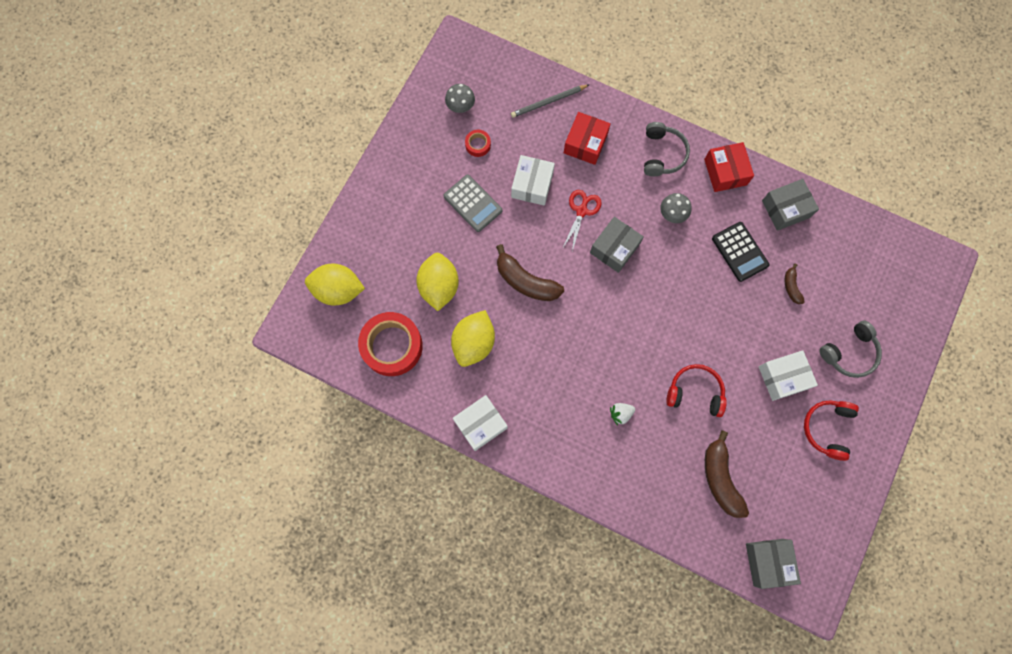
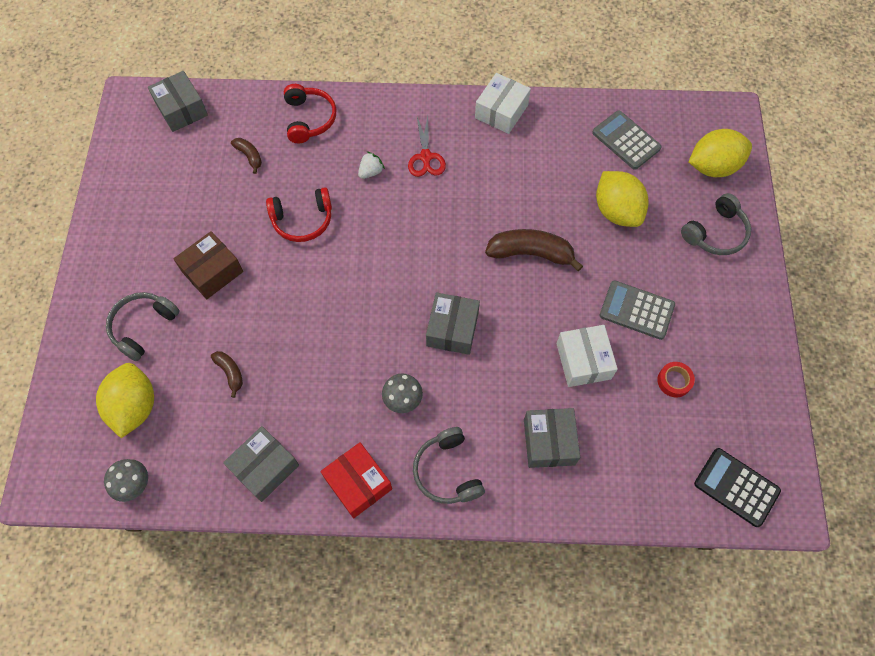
camera: 155 degrees right, 10 degrees down
(375, 235) = (715, 233): none -> grey headphones
(392, 346) = (626, 140): red tape -> grey calculator
(460, 106) = (725, 421): grey mushroom -> grey mushroom (133, 484)
(474, 343) = (549, 175): yellow lemon -> yellow lemon (134, 407)
(548, 102) = (624, 477): grey pencil -> none
(581, 211) = (510, 355): red scissors -> red scissors (425, 157)
(585, 143) = (549, 442): red box -> grey box
(720, 479) = (249, 156): brown banana -> brown banana, size x0.52
(739, 252) = (305, 388): black calculator -> black calculator (736, 487)
(783, 377) = (212, 271): white box -> brown box
(827, 428) = (151, 241): red headphones -> red headphones (309, 119)

